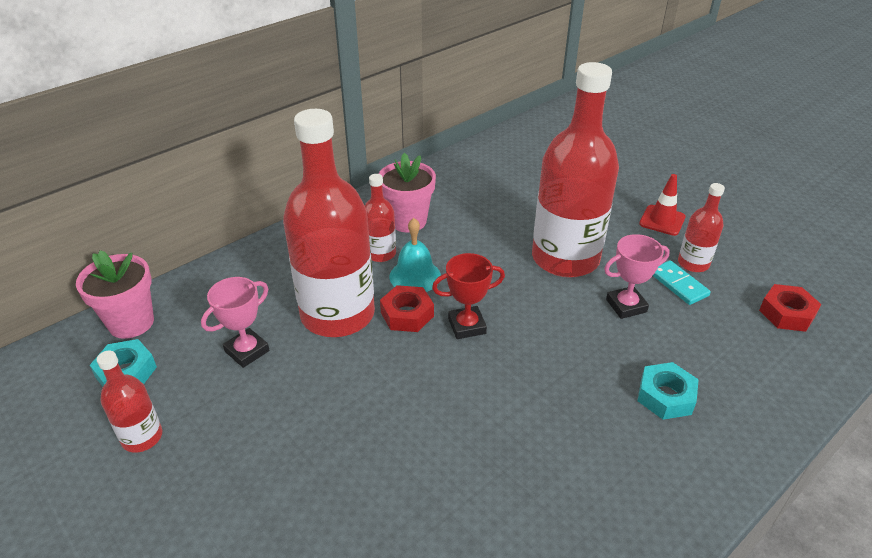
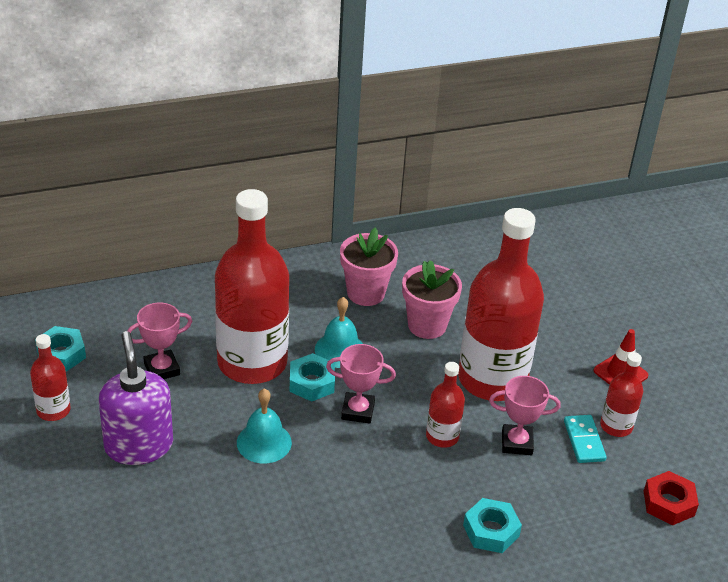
camera: 20 degrees right, 0 degrees up
(131, 323) = (81, 313): pink flower pot -> pink flower pot (427, 325)
(260, 441) = (139, 445): none -> purple soap dispenser
(380, 253) = (321, 318): red bottle -> red bottle (442, 436)
(394, 389) = (264, 442): none -> turquoise bell
(407, 314) = (312, 382): red nut -> turquoise nut
(467, 326) = (358, 411): red trophy -> pink trophy

